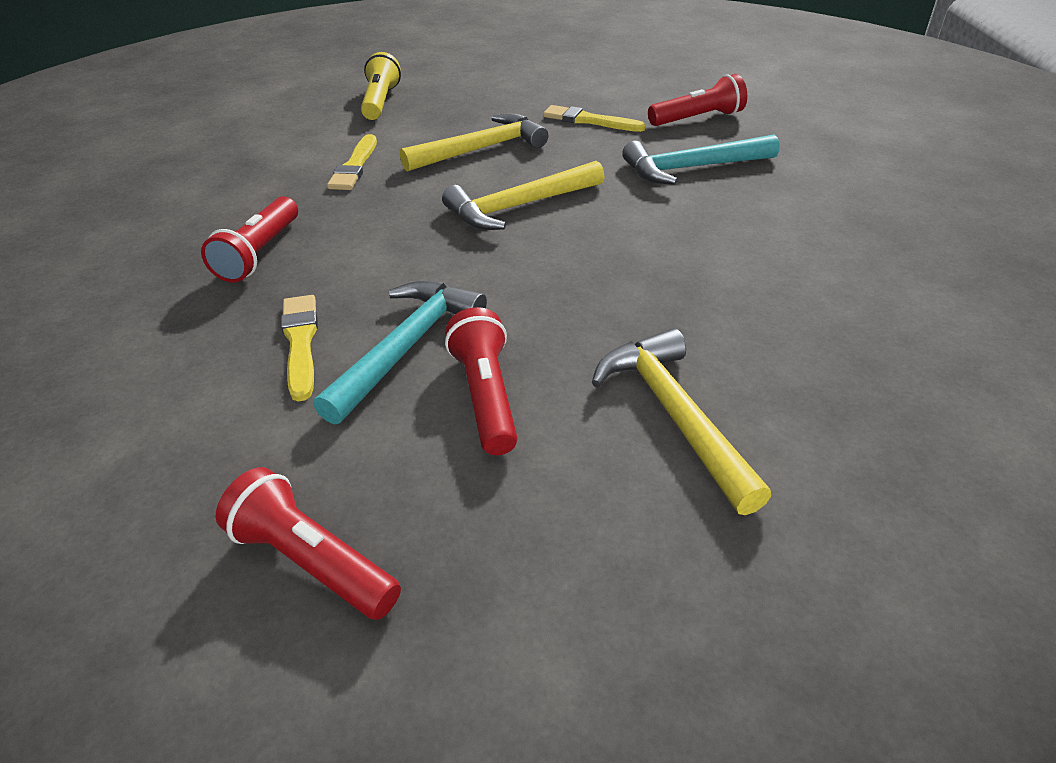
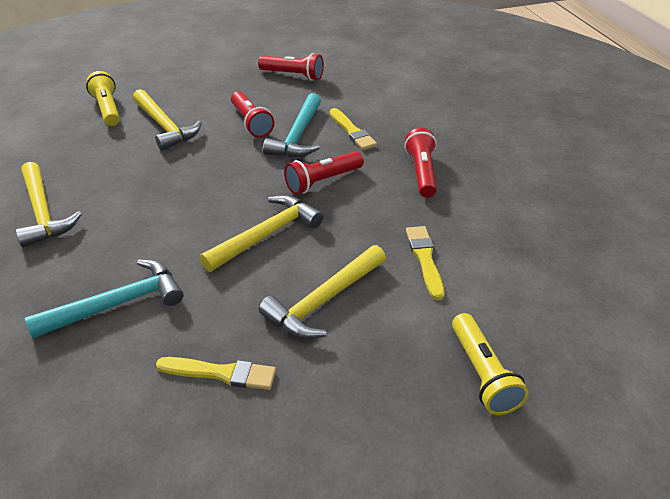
camera: 165 degrees right, 0 degrees up
(698, 119) = (90, 400): red flashlight -> red flashlight (322, 181)
(833, 502) = (107, 109): none -> yellow flashlight
(837, 269) = (43, 212): none -> yellow hammer

